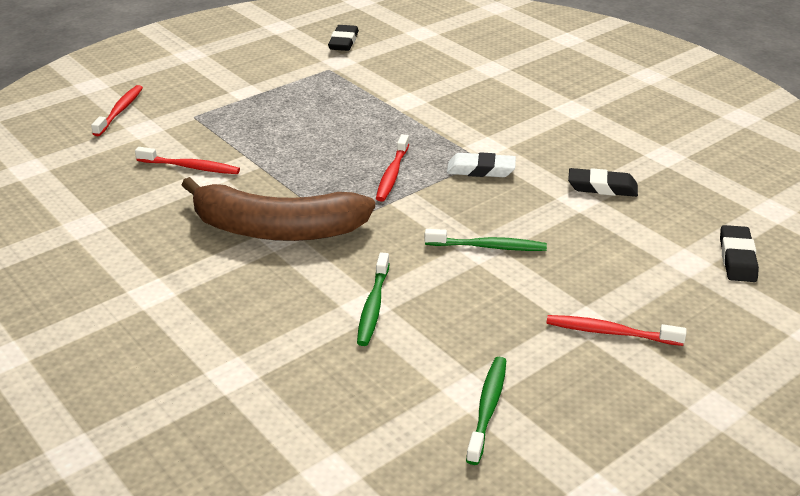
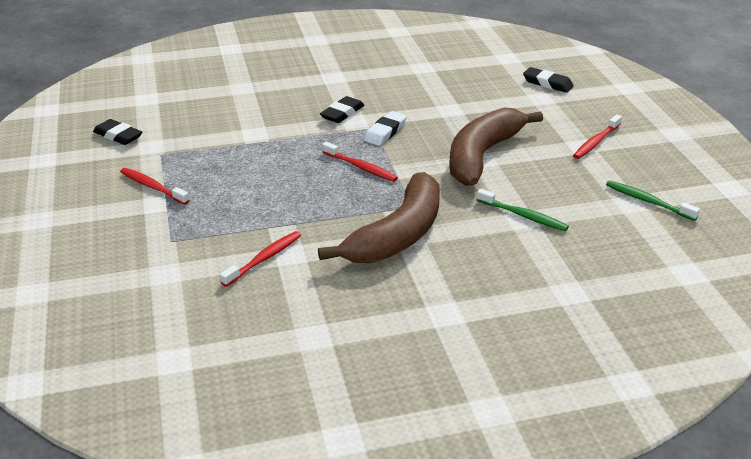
camera: 65 degrees left, 0 degrees up
(120, 111) = (113, 282): red toothbrush -> red toothbrush (152, 187)
(488, 247) = (482, 155): green toothbrush -> brown banana
(602, 187) = (442, 98): black eraser -> black eraser (342, 113)

